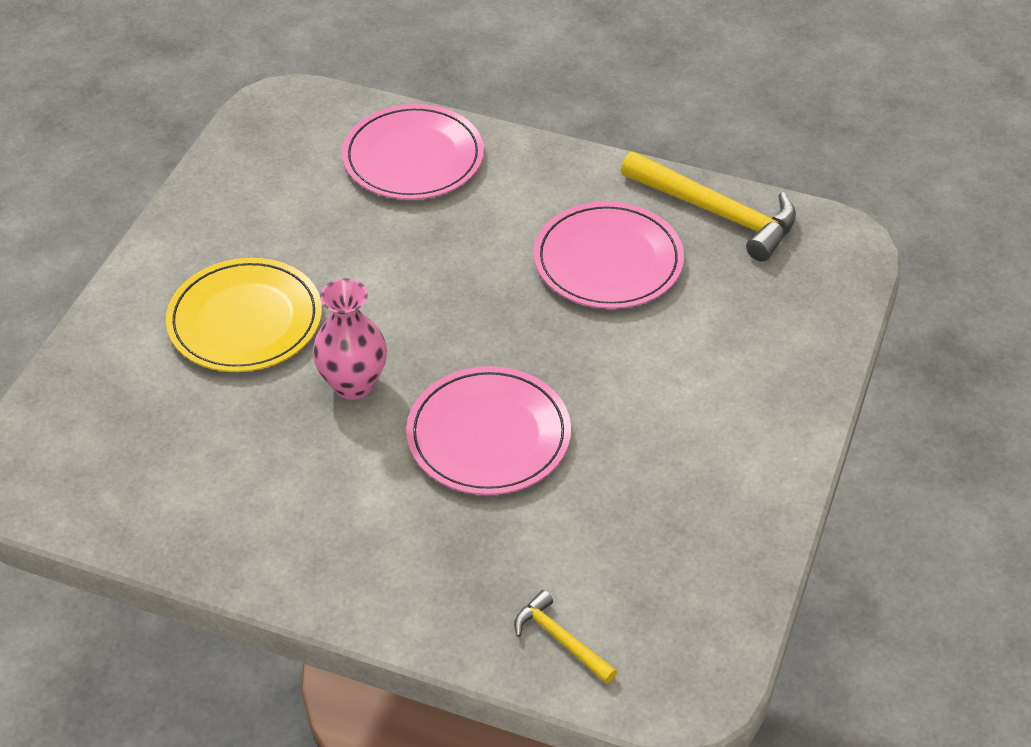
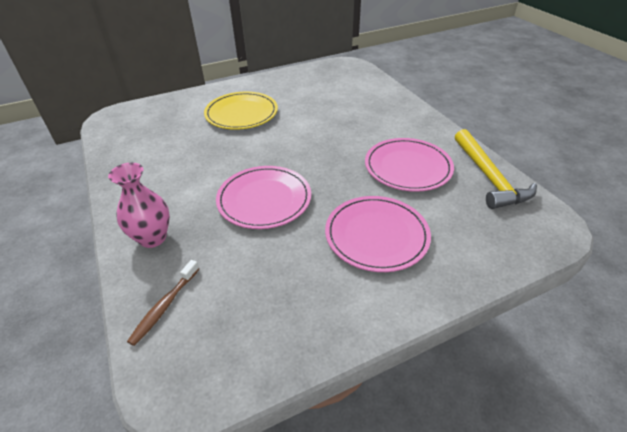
camera: 45 degrees right, 5 degrees down
(353, 384) = (244, 151): pink vase -> pink vase (152, 238)
(413, 158) = (372, 97): pink plate -> pink plate (376, 235)
(560, 639) = (164, 306): yellow hammer -> brown toothbrush

